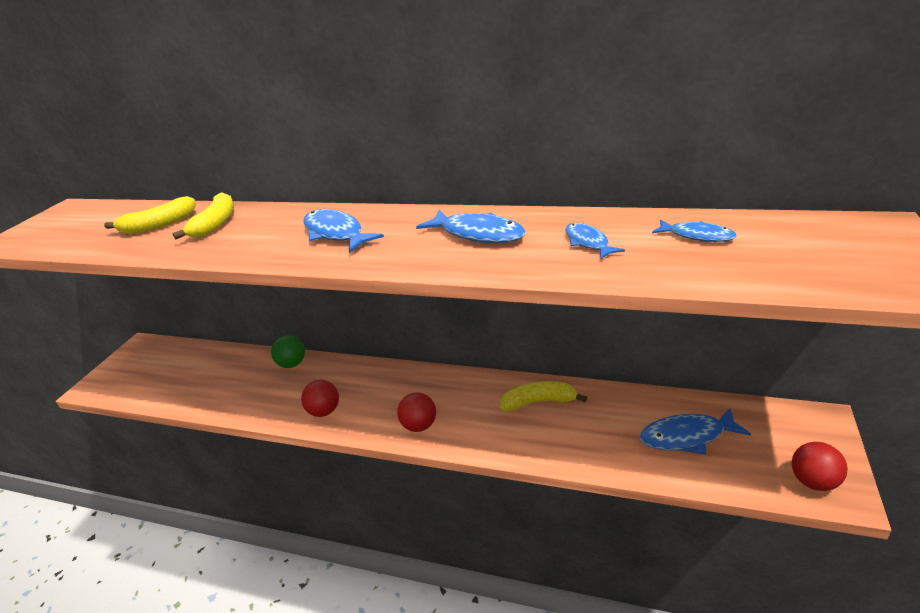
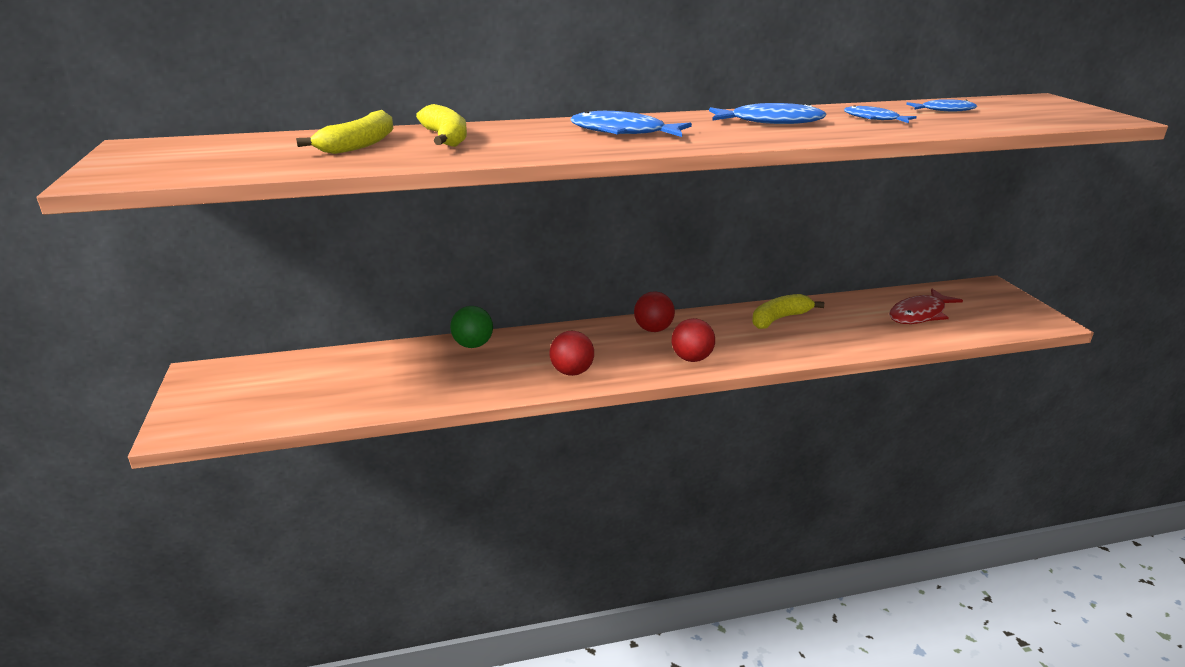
camera: 35 degrees left, 5 degrees down
(687, 436) = (919, 314): blue fish -> red fish
(813, 481) = (1026, 319): red ball -> red ball (653, 329)

